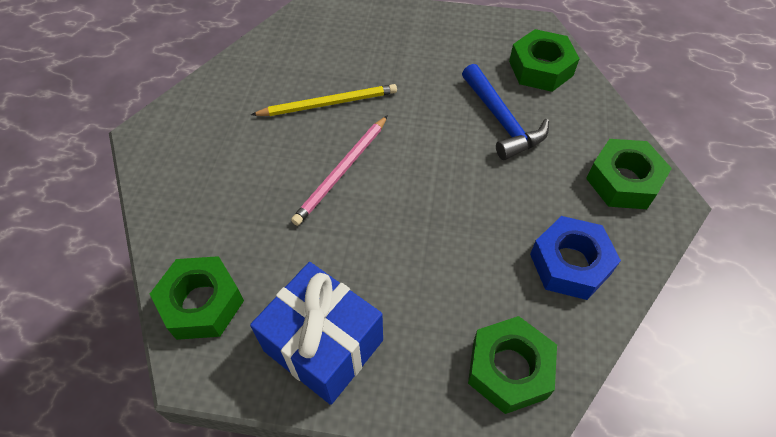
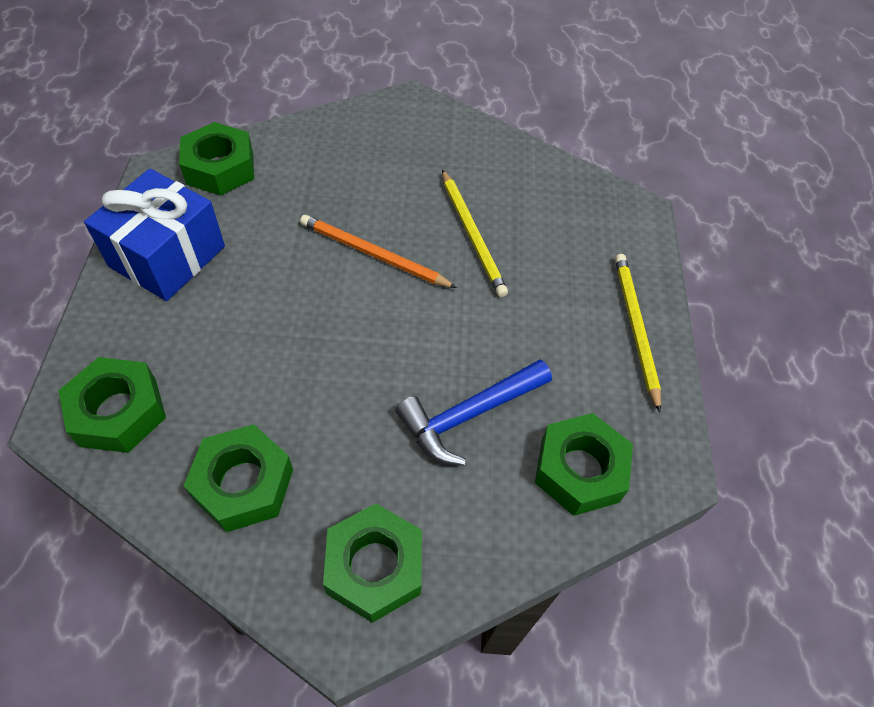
camera: 80 degrees right, 0 degrees up
(341, 171) = (373, 254): pink pencil -> orange pencil
(428, 24) = (635, 328): none -> yellow pencil
(570, 264) = (243, 484): blue nut -> green nut

